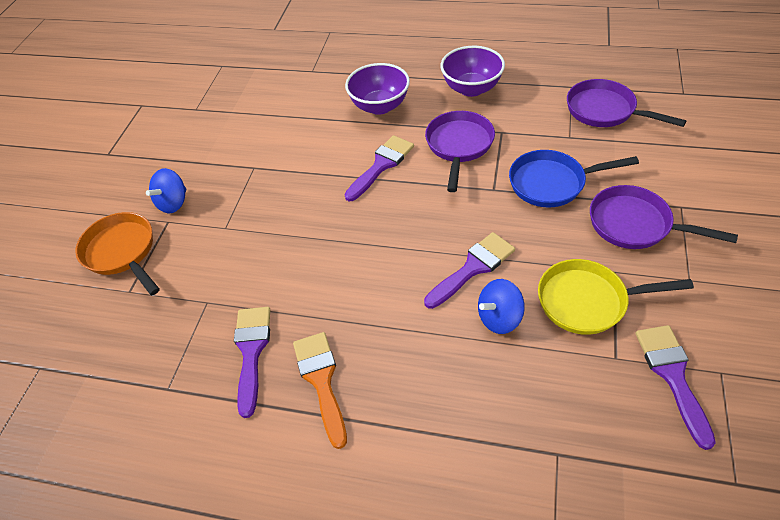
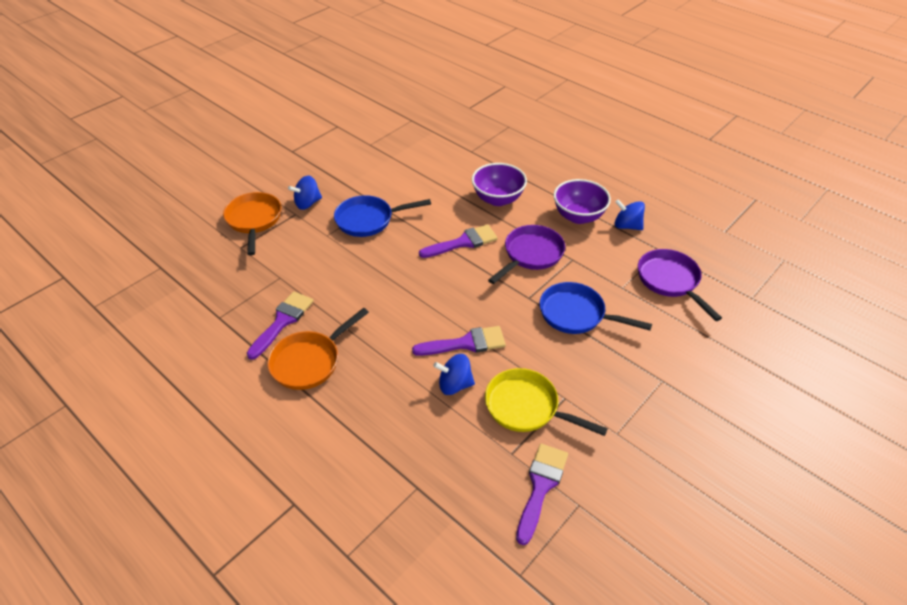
camera: 25 degrees right, 5 degrees down
(260, 189) = (368, 220): none -> blue pan
(321, 380) = (309, 361): orange brush -> orange pan
(523, 78) = (627, 226): none -> blue spinning top
(635, 224) = (612, 374): purple pan -> none

